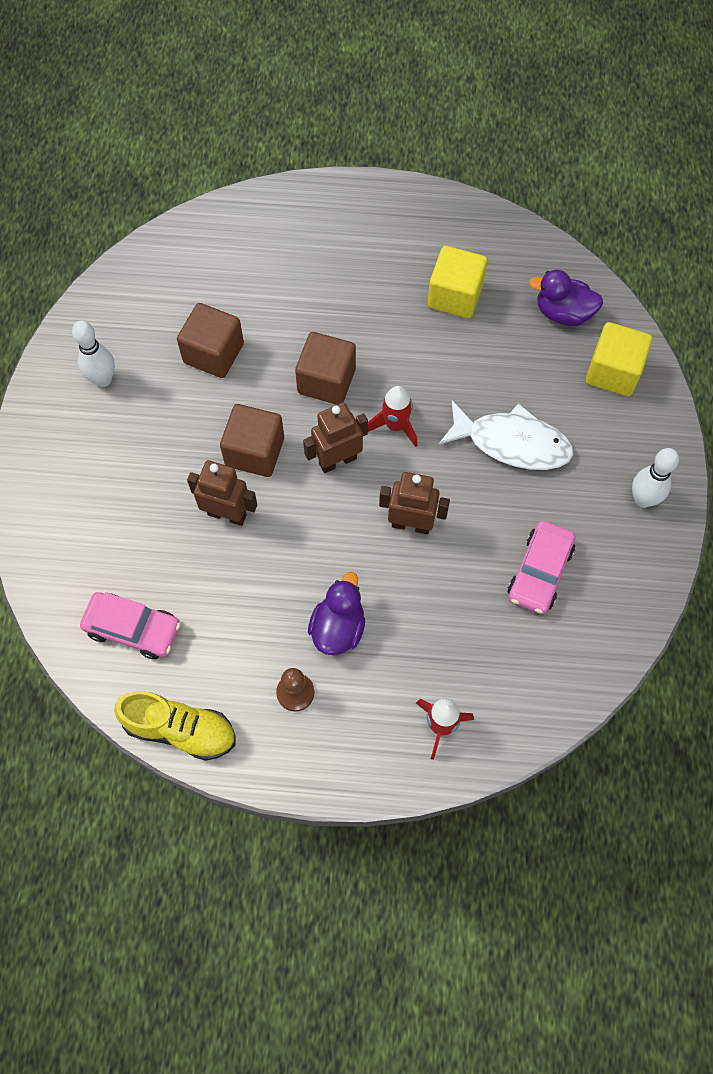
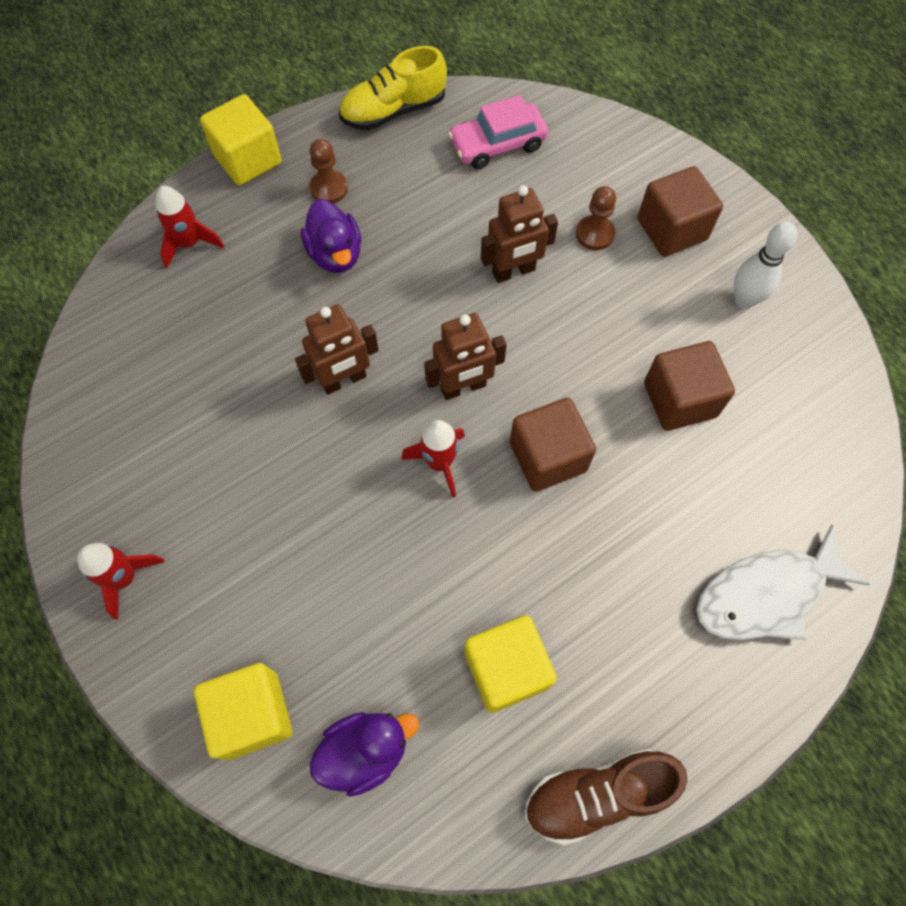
camera: 140 degrees right, 0 degrees up
(144, 498) = (594, 234): none -> brown pawn
(254, 452) = (545, 339): brown cube -> brown cube (671, 229)
(336, 776) = (248, 159): none -> yellow cube
(337, 460) = (463, 387): brown robot -> brown robot turned 45 degrees clockwise
(458, 216) = (597, 794): none -> brown shoe
(512, 443) = (307, 535): white fish -> white fish (767, 594)
(540, 572) = (188, 425): pink car -> none
(643, 499) = (125, 578): white bowling pin -> red rocket

